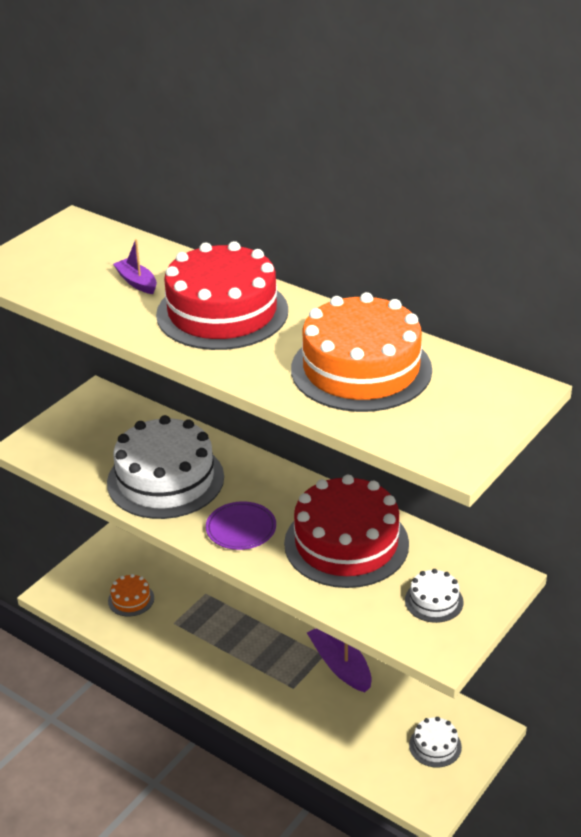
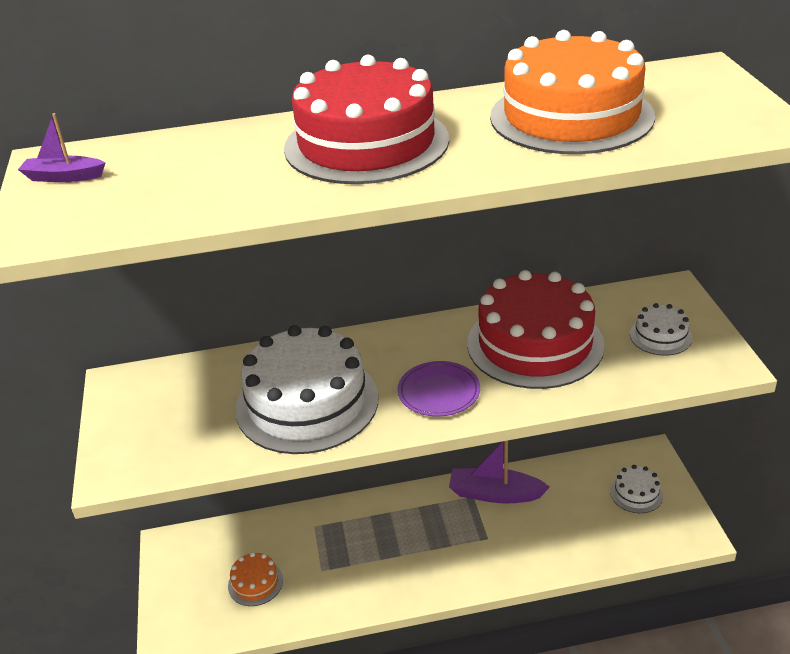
camera: 45 degrees left, 0 degrees up
(136, 282) = (229, 166): purple boat -> purple boat (64, 177)

